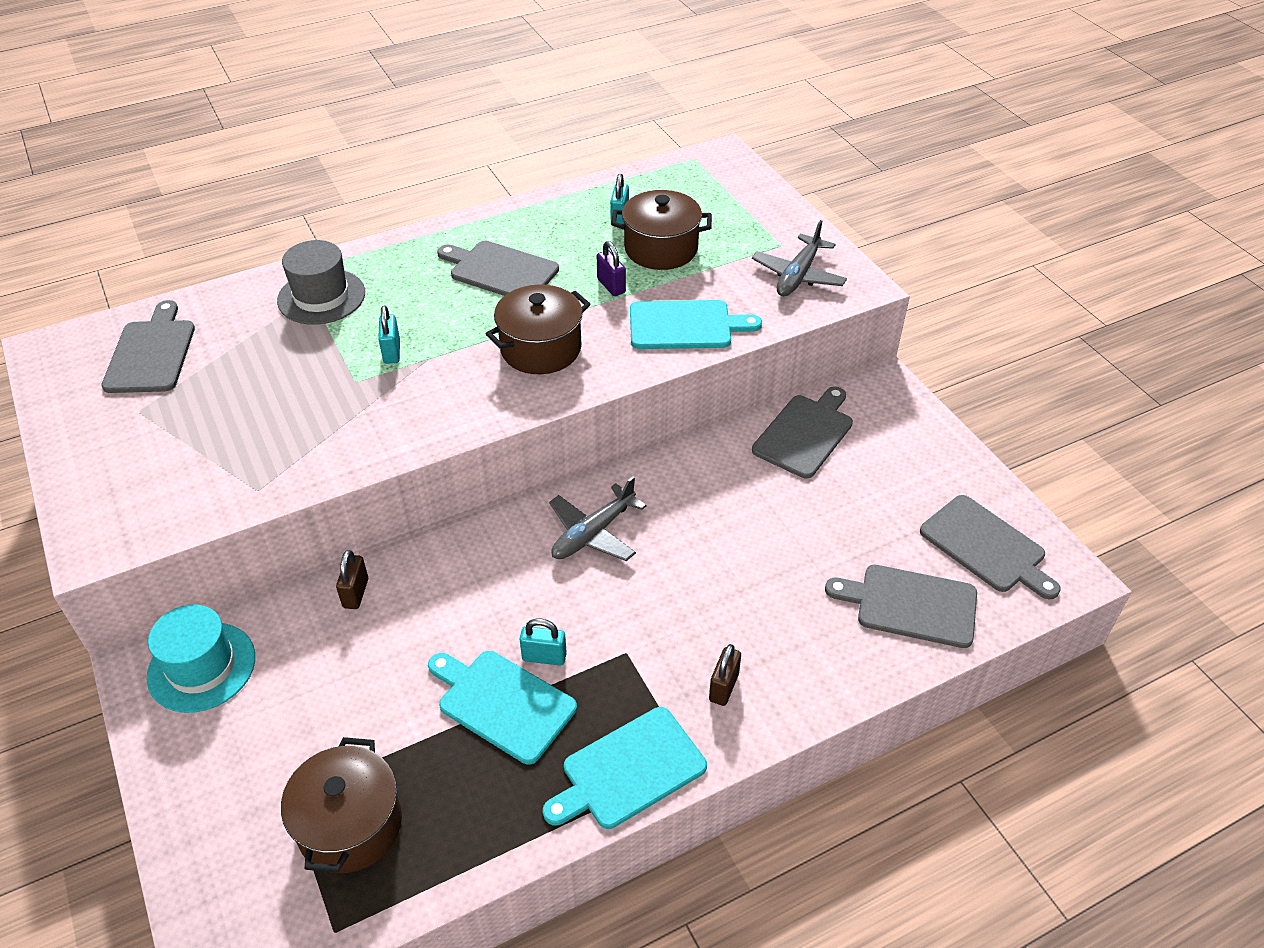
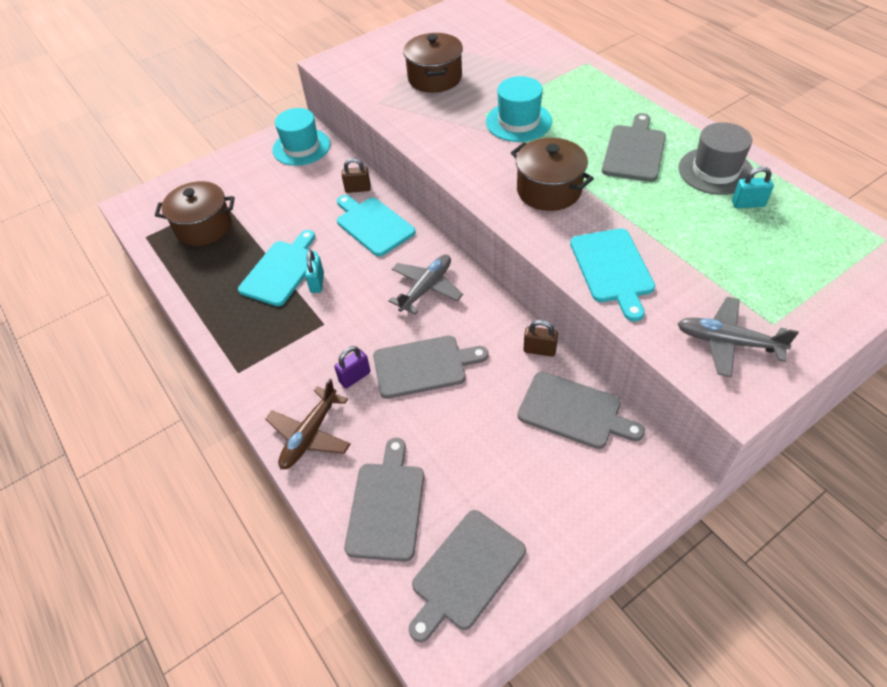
camera: 85 degrees right, 5 degrees up
(151, 353) = (483, 34): grey cutting board -> grey cutting board (423, 366)
(321, 297) = (564, 78): grey hat -> grey hat (715, 171)
(392, 352) = (518, 121): turquoise padlock -> turquoise hat
(593, 533) = (426, 288): grey plane -> grey plane turned 90 degrees clockwise
(611, 286) = (645, 215): purple padlock -> purple padlock (355, 377)
(629, 770) = (233, 339): turquoise cutting board -> turquoise cutting board (373, 225)
(661, 249) = (716, 237): brown pot -> brown pot (435, 78)
(723, 687) = (298, 382): brown padlock -> brown padlock (539, 350)
(809, 676) = (310, 435): none -> brown plane

